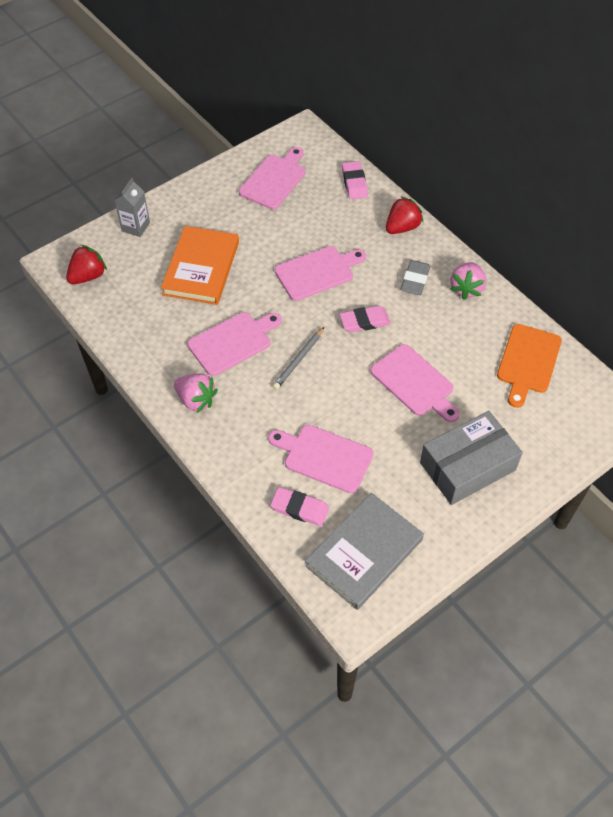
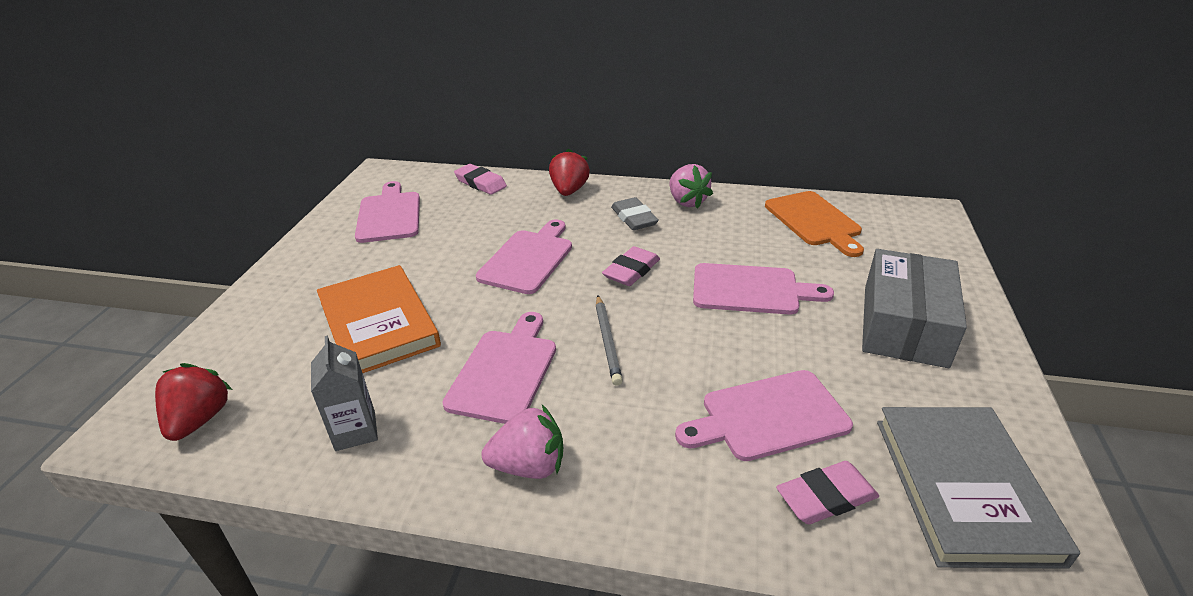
camera: 40 degrees left, 20 degrees down
(135, 227) = (237, 330): grey carton -> grey carton (355, 431)

